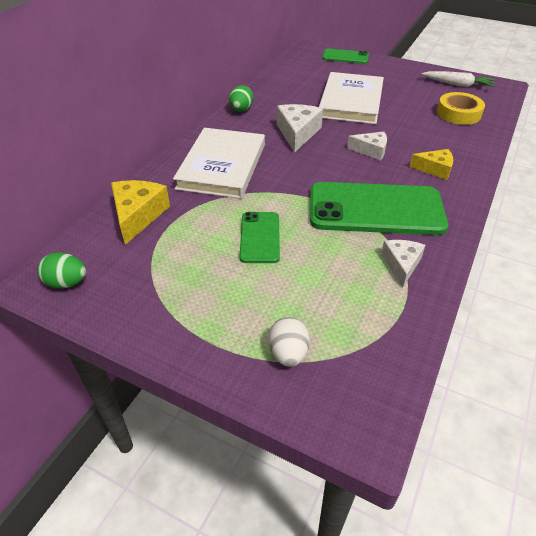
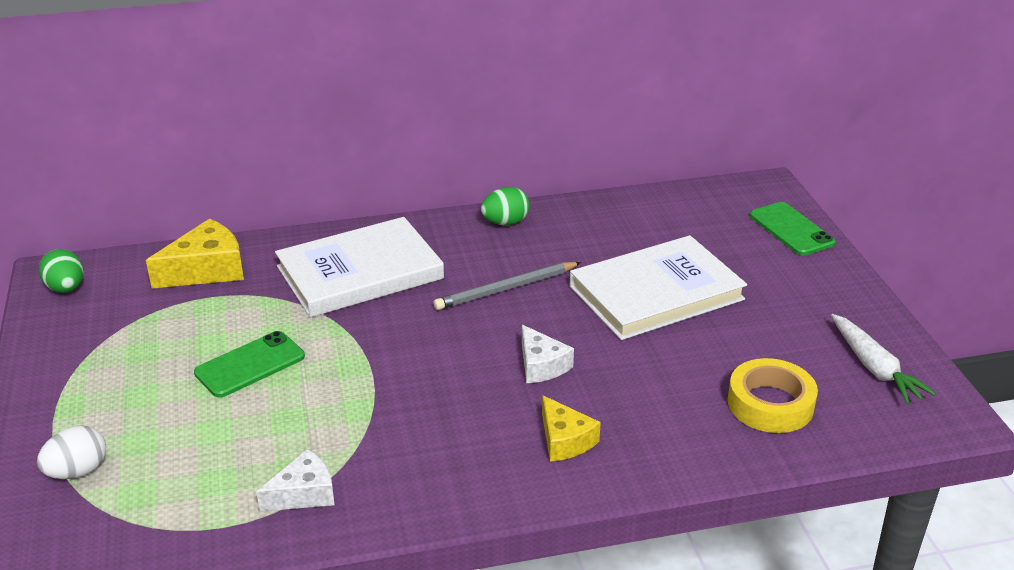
camera: 50 degrees right, 10 degrees down
(297, 133) = (506, 289): white cheese -> grey pencil
(376, 209) = (401, 426): green phone -> none

